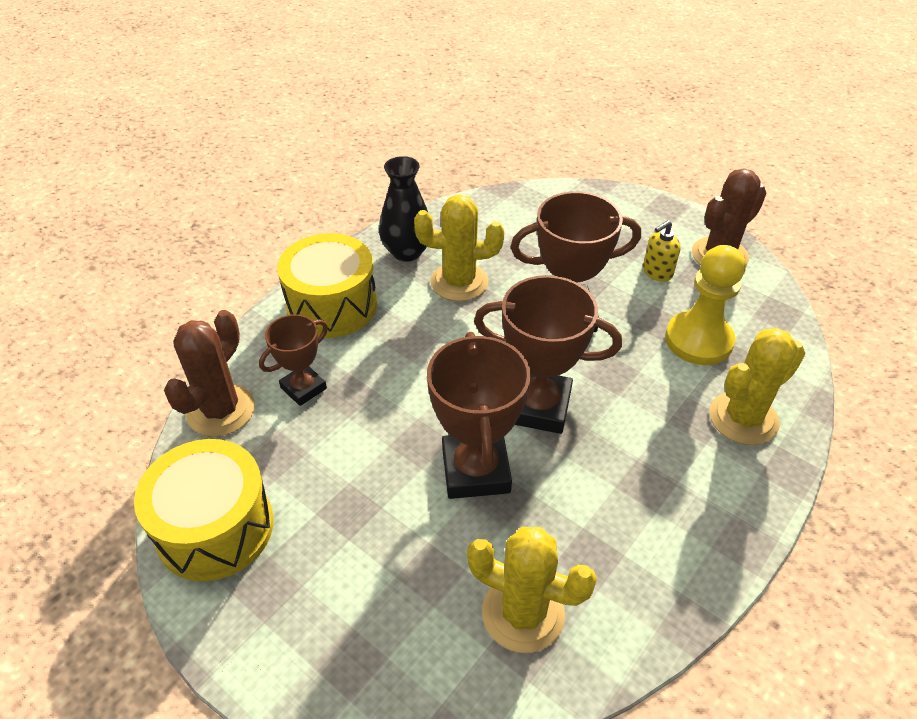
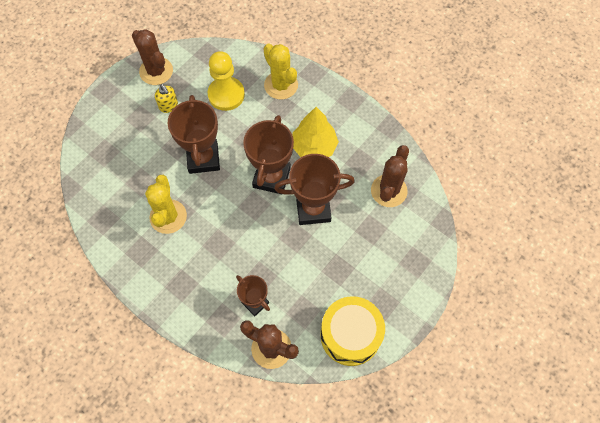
camera: 90 degrees left, 20 degrees up
(332, 305) = (184, 294): yellow drum -> none
(407, 252) = (134, 250): black vase -> none
(523, 613) = (389, 191): yellow cactus -> brown cactus
(612, 473) = (314, 147): none -> yellow tree

